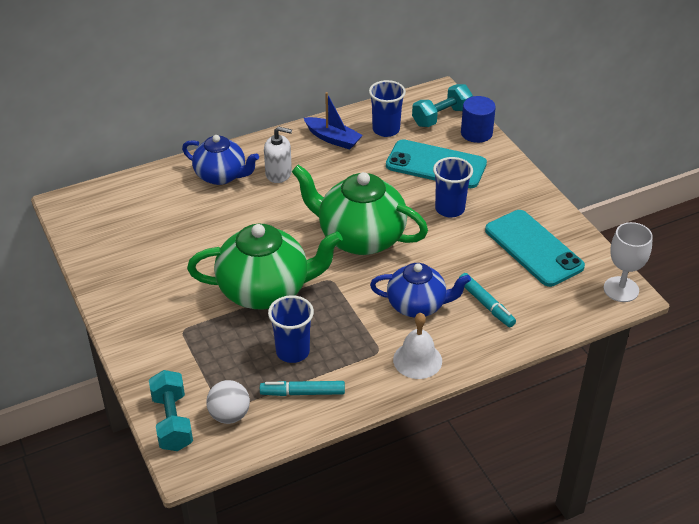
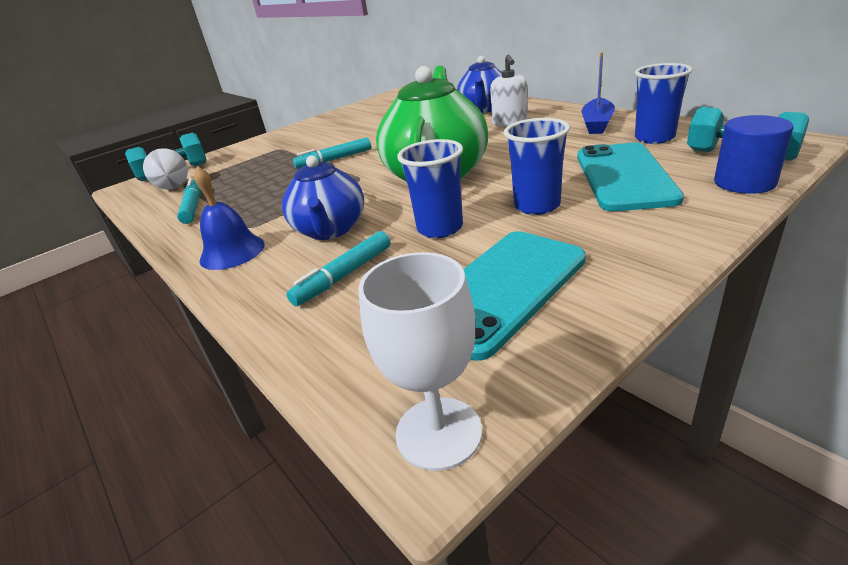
camera: 80 degrees right, 10 degrees down
(265, 290) = (334, 160): green teapot -> turquoise marker
(292, 351) = (251, 189): blue cup -> blue cup (440, 228)
(417, 360) = (232, 252): white bell -> blue bell

